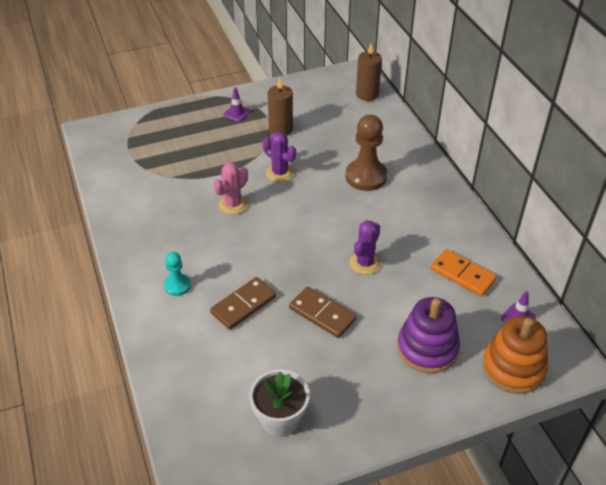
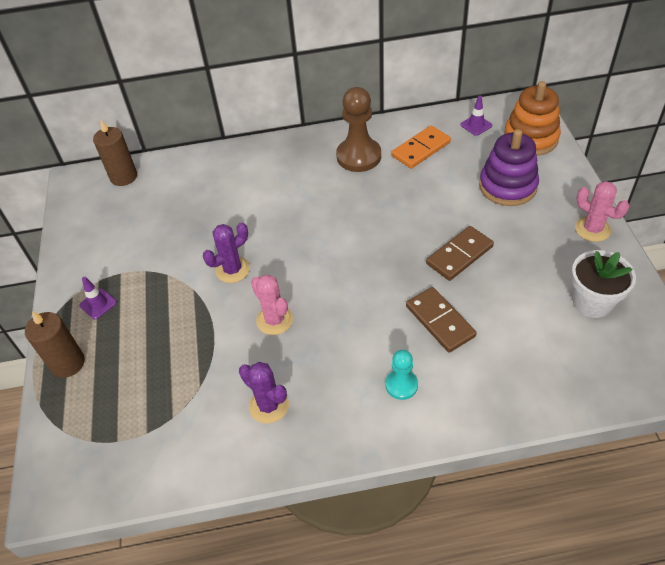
camera: 75 degrees left, 5 degrees up
(281, 129) = (152, 261): brown candle -> brown candle (68, 363)
(365, 263) = (394, 214): purple cactus -> purple cactus (269, 405)
(366, 176) = (265, 196): brown pawn -> brown pawn (359, 156)
(380, 423) = (592, 229): none -> pink cactus

